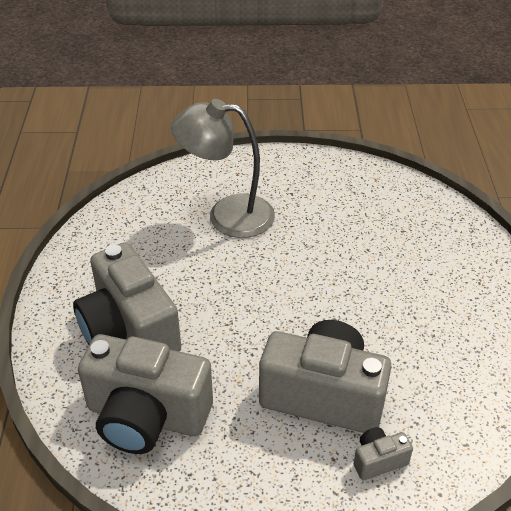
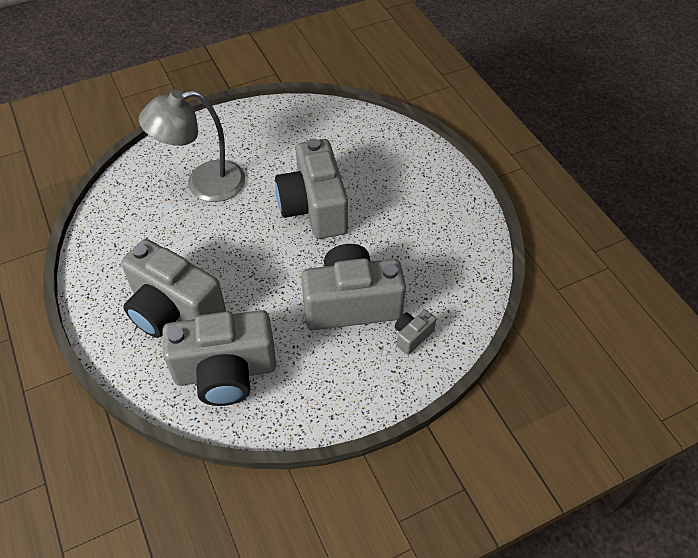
camera: 25 degrees left, 10 degrees up
(333, 276) = (314, 208): none -> grey camera

